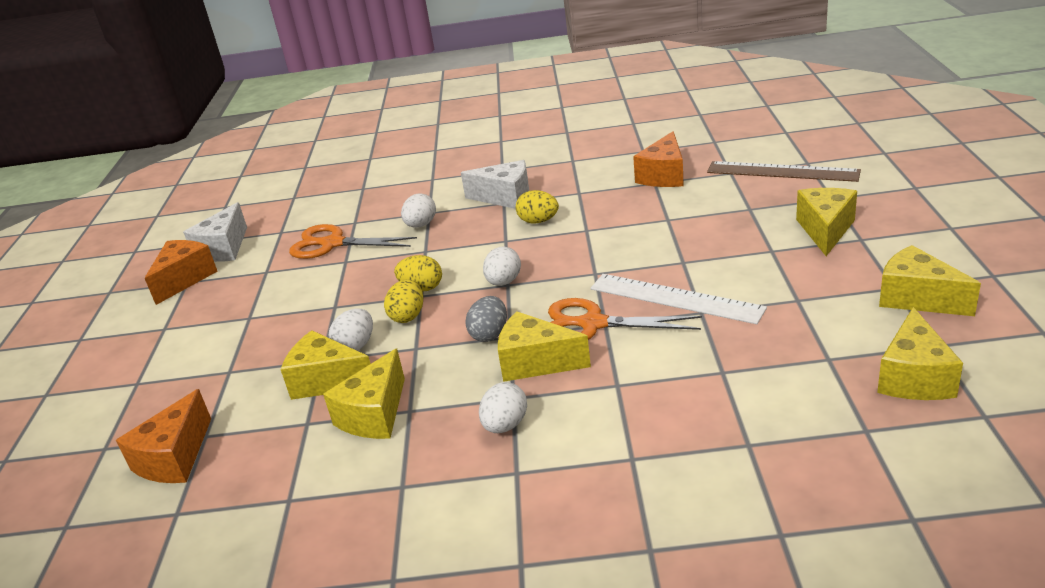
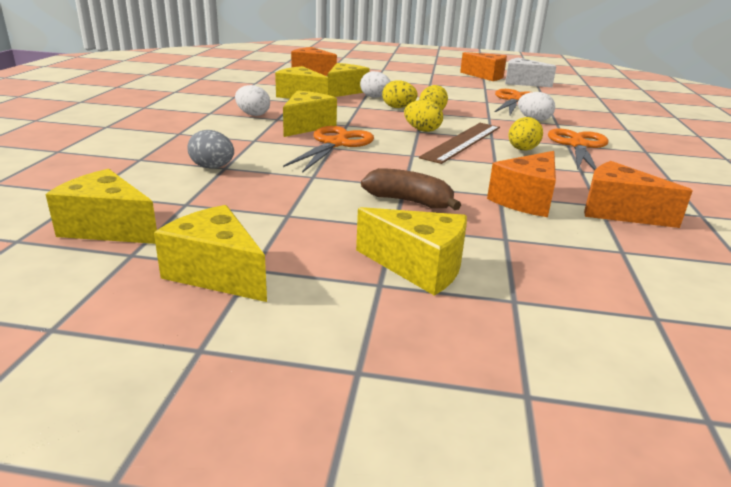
camera: 95 degrees right, 5 degrees down
(489, 334) = (354, 121): grey egg -> grey egg (212, 167)
(503, 282) = (422, 130): white egg -> yellow egg
(505, 197) = (578, 145): white cheese -> orange scissors
(670, 208) = (526, 200): none -> orange cheese
(675, 298) = (343, 172): white ruler -> none
(718, 253) = (409, 201): none -> brown banana
(782, 171) = (620, 287): brown ruler -> brown ruler (462, 142)
(917, 298) = (216, 273): yellow cheese -> yellow cheese turned 105 degrees counterclockwise

